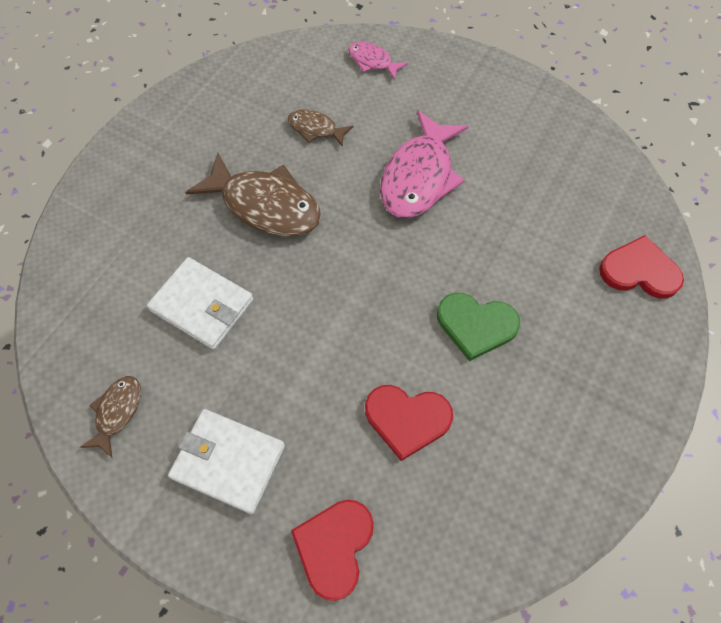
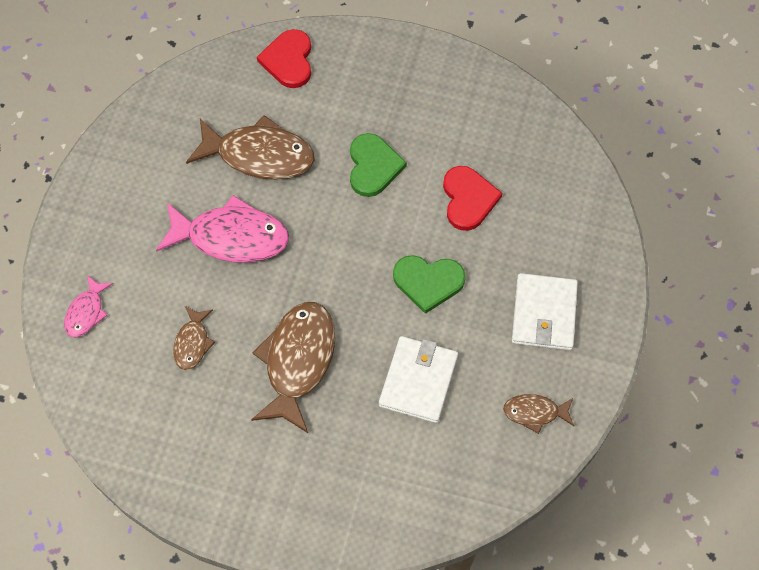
camera: 105 degrees left, 0 degrees up
(311, 345) = (428, 282): none -> green heart
(334, 547) = (577, 225): red heart -> none
(513, 218) = (259, 155): none -> brown fish

